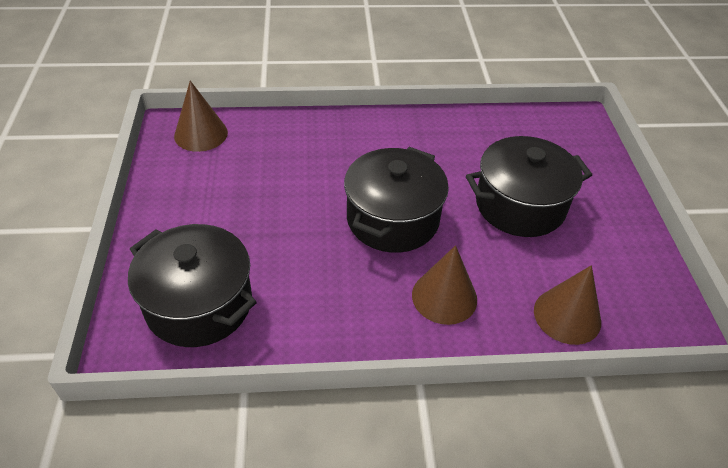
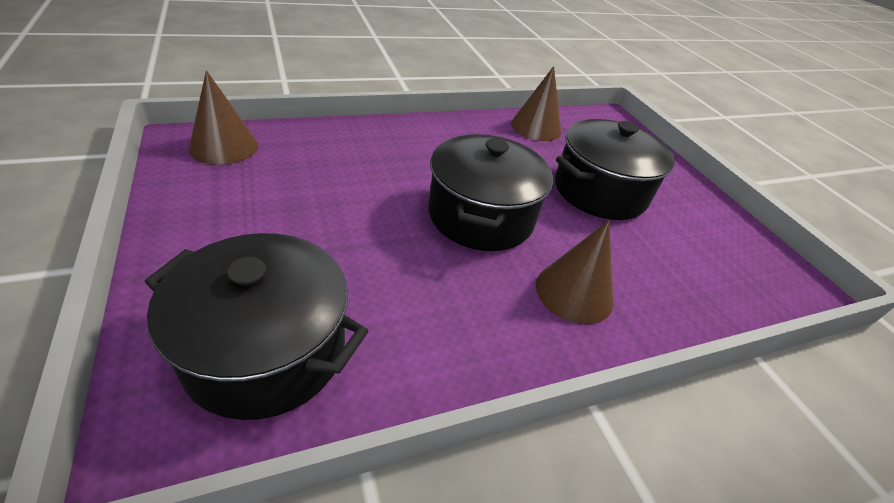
camera: 20 degrees left, 5 degrees down
(567, 316) = (704, 294): brown cone -> brown cone (536, 127)

